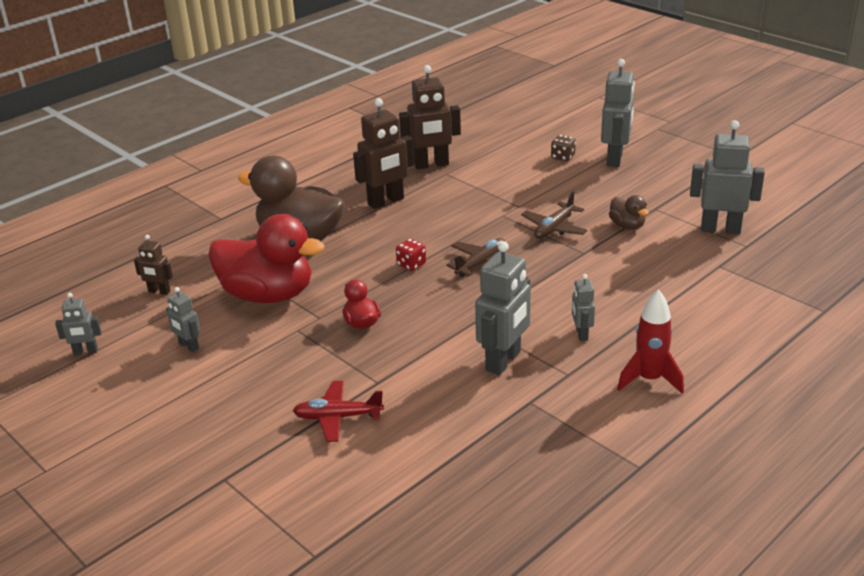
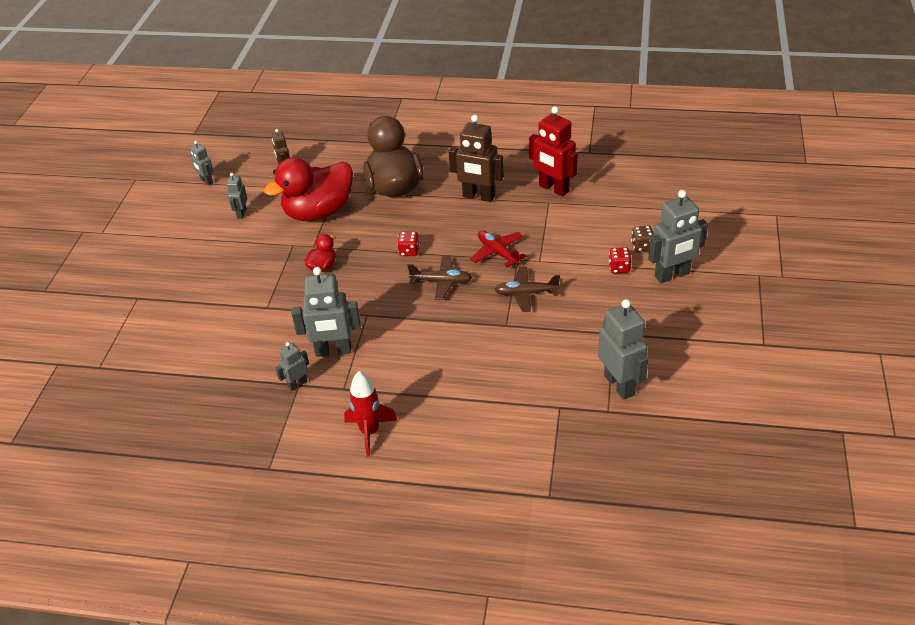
camera: 55 degrees right, 10 degrees up
(268, 295) = (319, 212): red duck -> red duck turned 75 degrees clockwise
(338, 417) = (221, 310): red plane -> red plane (498, 253)
(431, 165) = (553, 189): brown robot -> red robot
(577, 176) = (619, 268): none -> red dice
(581, 334) = (396, 373): grey robot -> grey robot (297, 384)
(627, 226) = (569, 330): brown duck -> none

